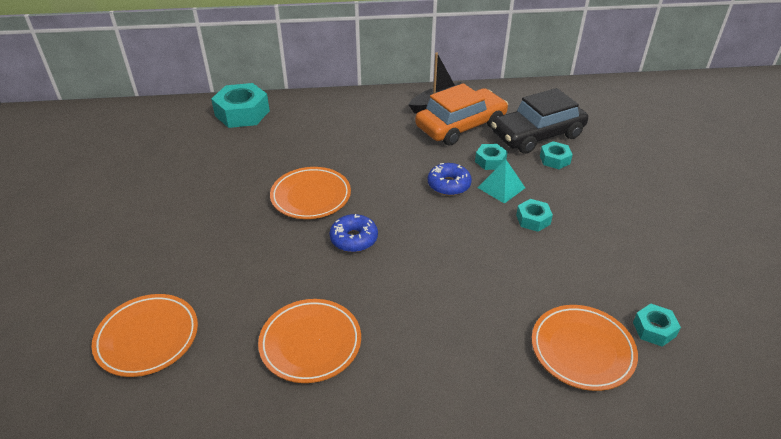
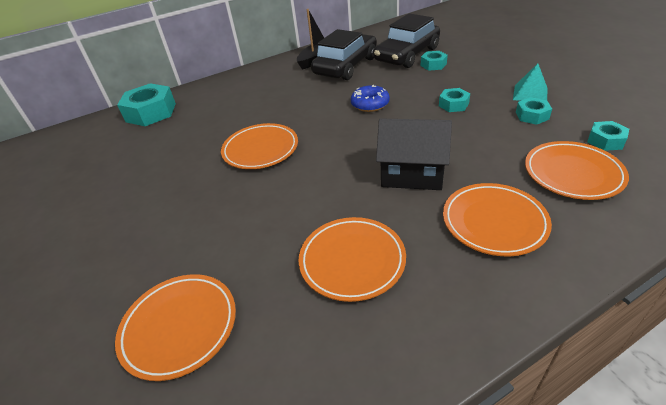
camera: 20 degrees left, 0 degrees up
(354, 239) = (324, 166): blue donut -> none
(426, 283) = (412, 175): none -> black house
(460, 126) = (345, 66): orange car -> black car
(460, 364) = (494, 222): none -> orange plate
(490, 161) = (388, 80): turquoise nut -> turquoise nut (532, 116)
(501, 187) = (411, 93): turquoise pyramid -> turquoise pyramid (530, 94)

